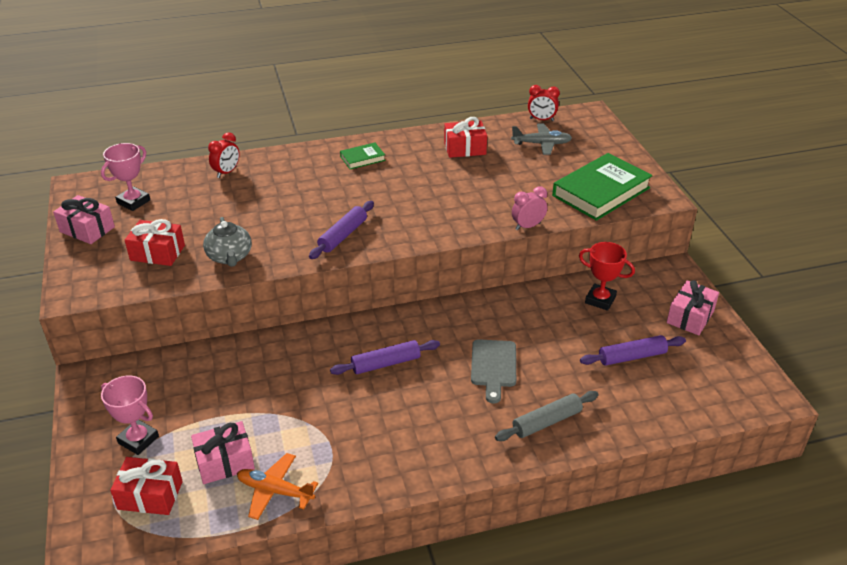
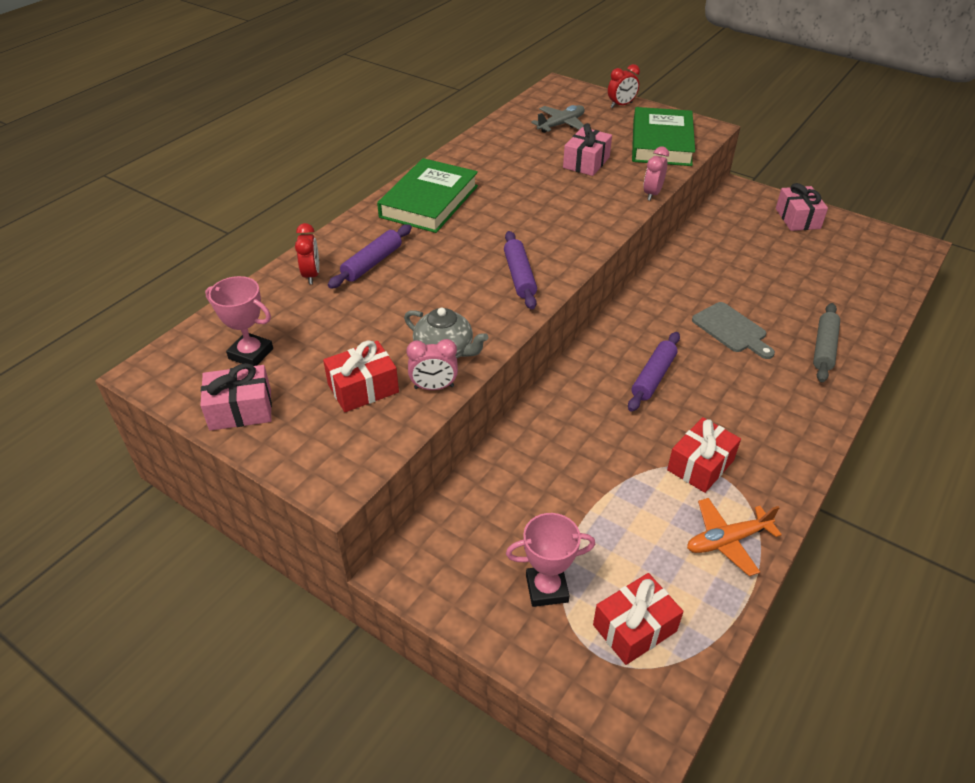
camera: 40 degrees left, 5 degrees up
(133, 202) = (251, 354): pink trophy -> pink trophy turned 60 degrees counterclockwise
(192, 274) = (434, 387): none -> pink clock
(225, 462) = (652, 548): pink gift -> pink gift (586, 162)
(362, 158) = (429, 201): green book -> green book, size x2.08
(465, 148) = (505, 154): red gift -> red gift (700, 465)
(541, 119) = (530, 105): red clock -> red clock (621, 105)
(600, 300) = (727, 237): red trophy -> none
(631, 356) = (805, 267): purple rolling pin -> purple rolling pin (372, 263)

